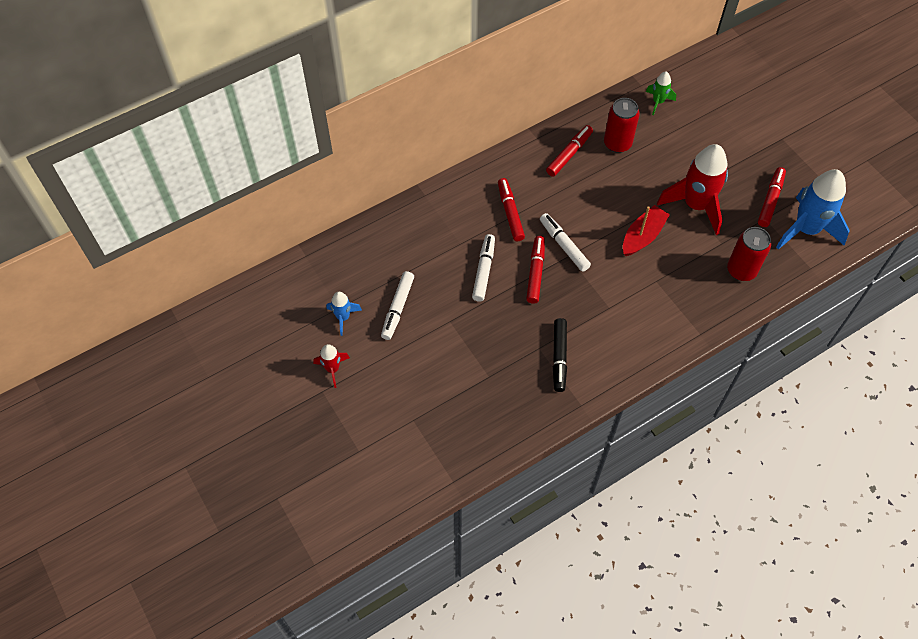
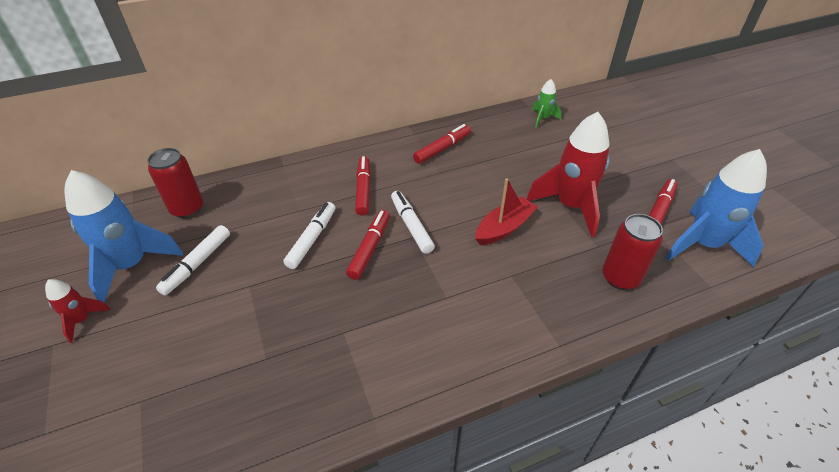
camera: 10 degrees right, 15 degrees down
(343, 317) = (131, 265): blue rocket -> blue rocket, size x2.06
(559, 357) = (365, 348): black marker -> none
(617, 143) = (494, 145): red can -> red can (187, 208)

